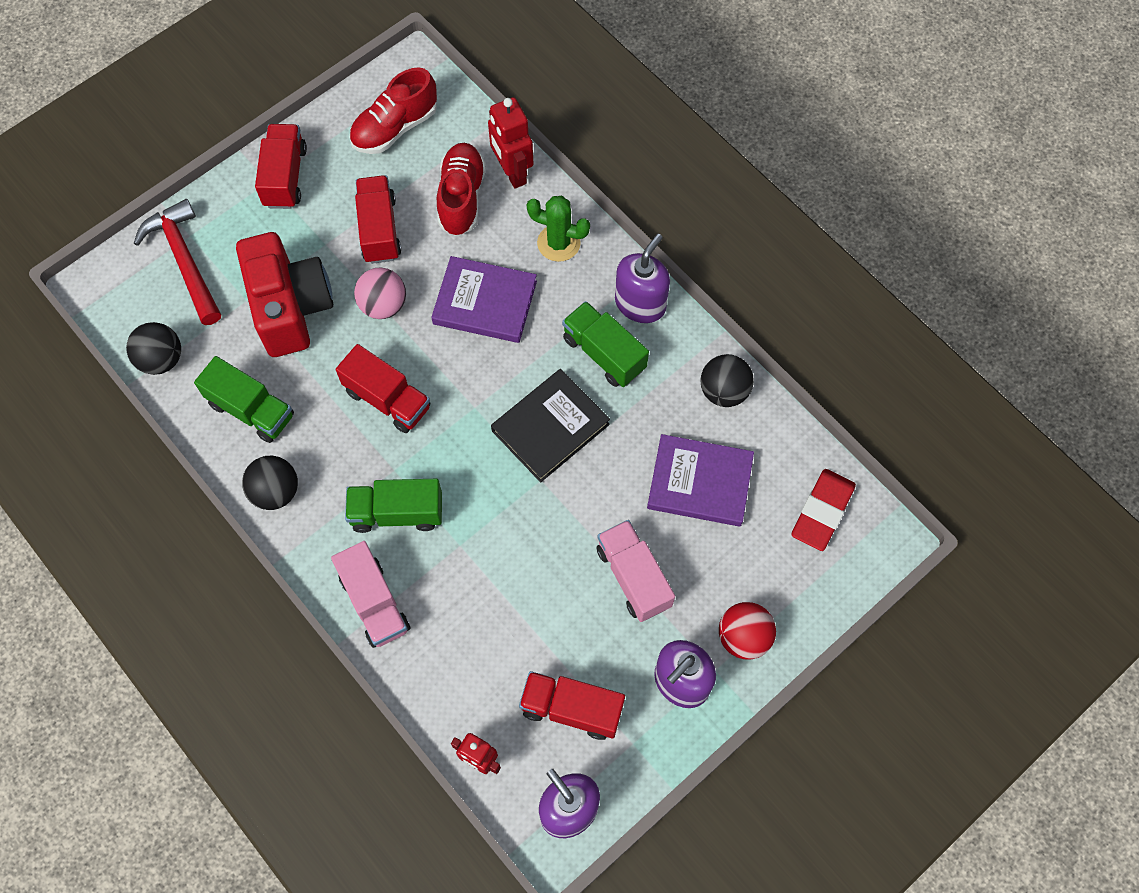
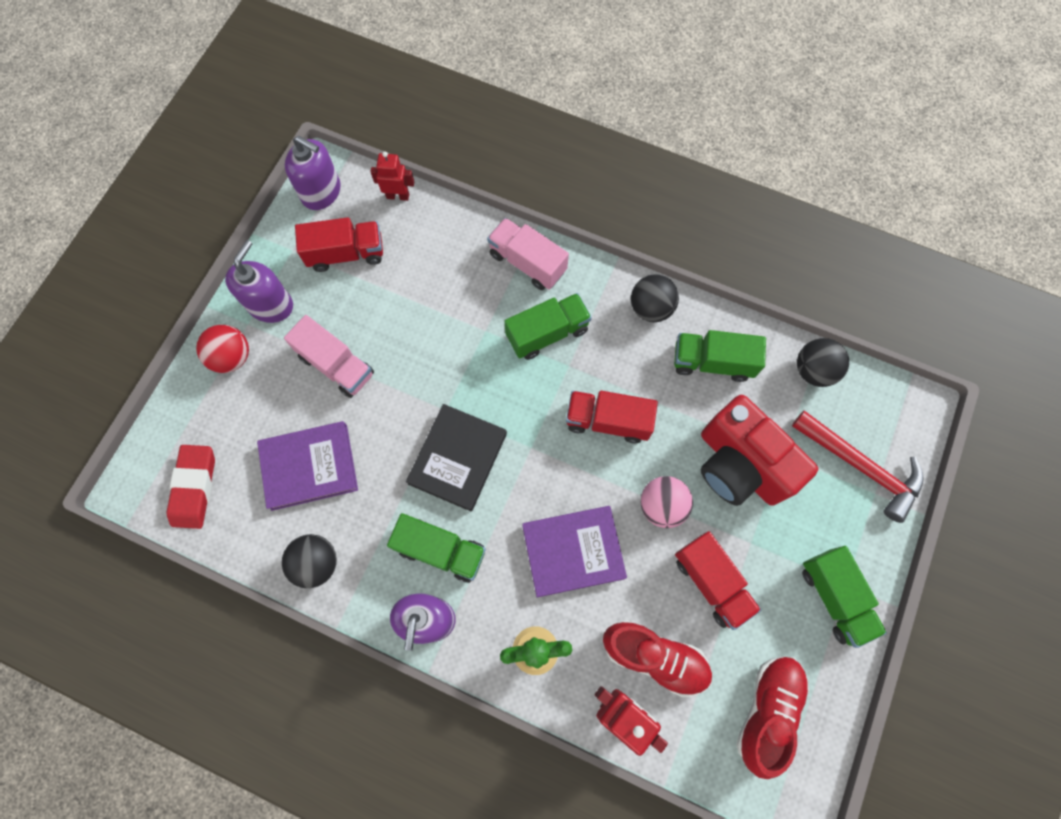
camera: 155 degrees right, 5 degrees up
(285, 177) = (834, 597): red truck -> green truck
(461, 198) = (655, 657): red shoe -> red shoe turned 45 degrees counterclockwise

